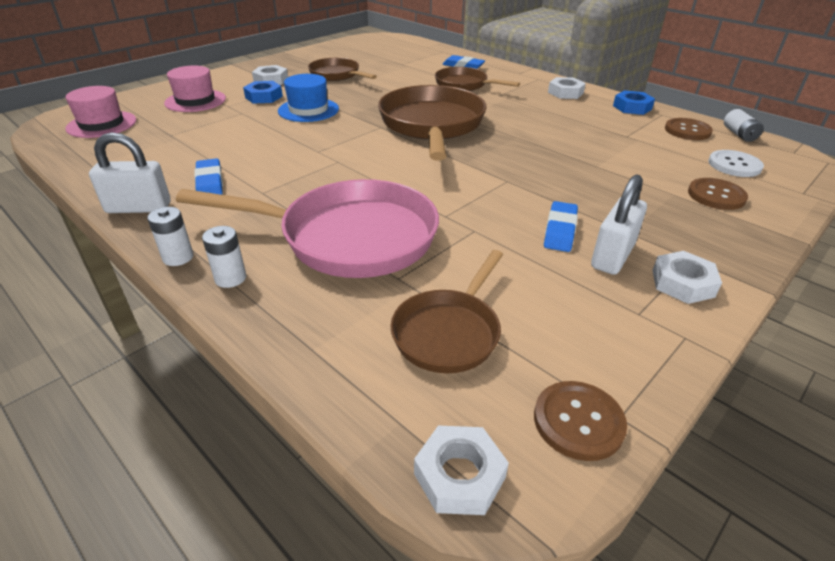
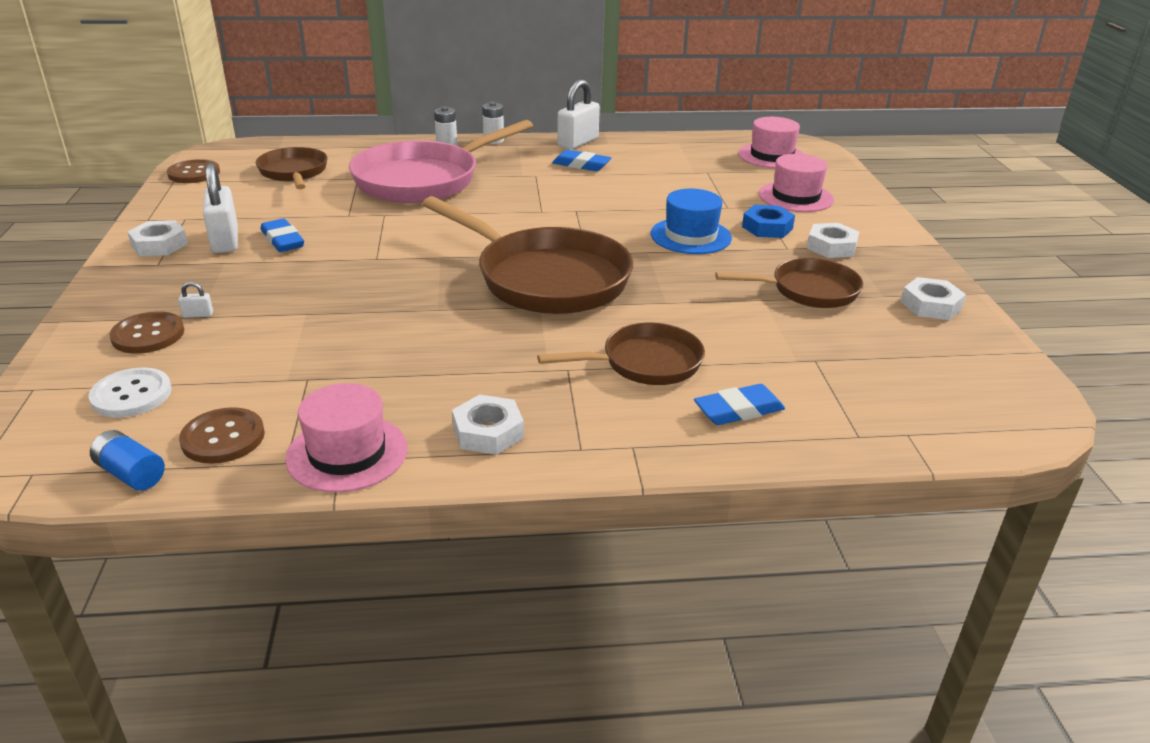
camera: 130 degrees right, 5 degrees down
(459, 475) = (235, 147): white nut -> white nut (930, 305)
(632, 107) = (347, 453): blue nut -> pink hat
(673, 195) = (198, 315): none -> white padlock
(739, 134) = (131, 474): white battery -> blue battery

